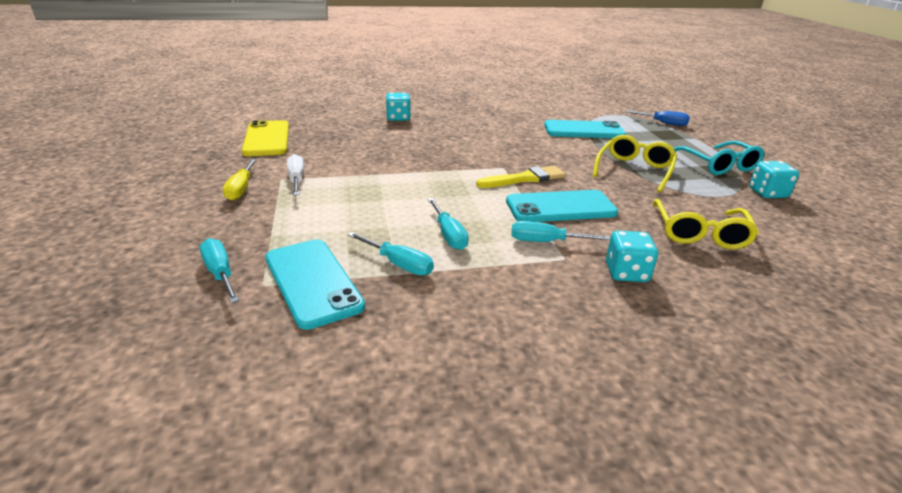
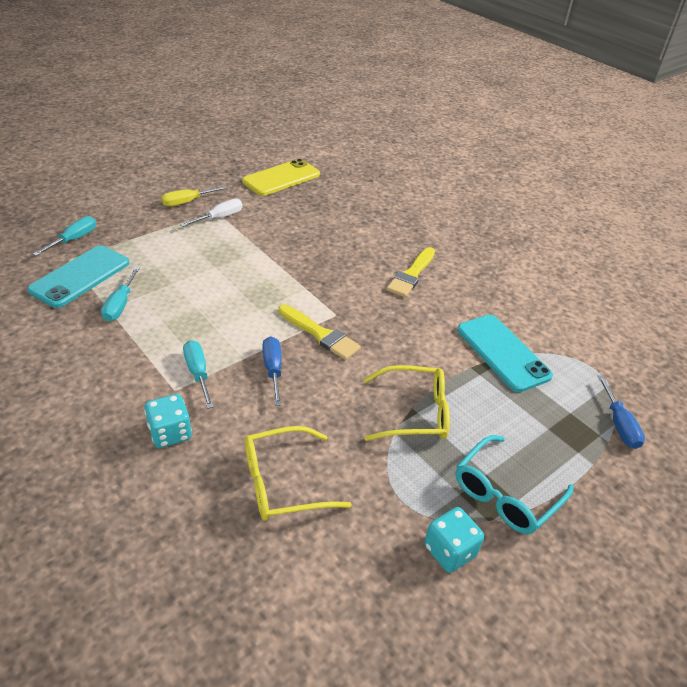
camera: 60 degrees right, 10 degrees up
(398, 118) = (396, 221): turquoise dice -> none
(448, 235) = (178, 316): turquoise screwdriver -> none
(474, 131) = (411, 275): none -> yellow brush
(560, 207) = (273, 370): turquoise phone -> blue screwdriver

